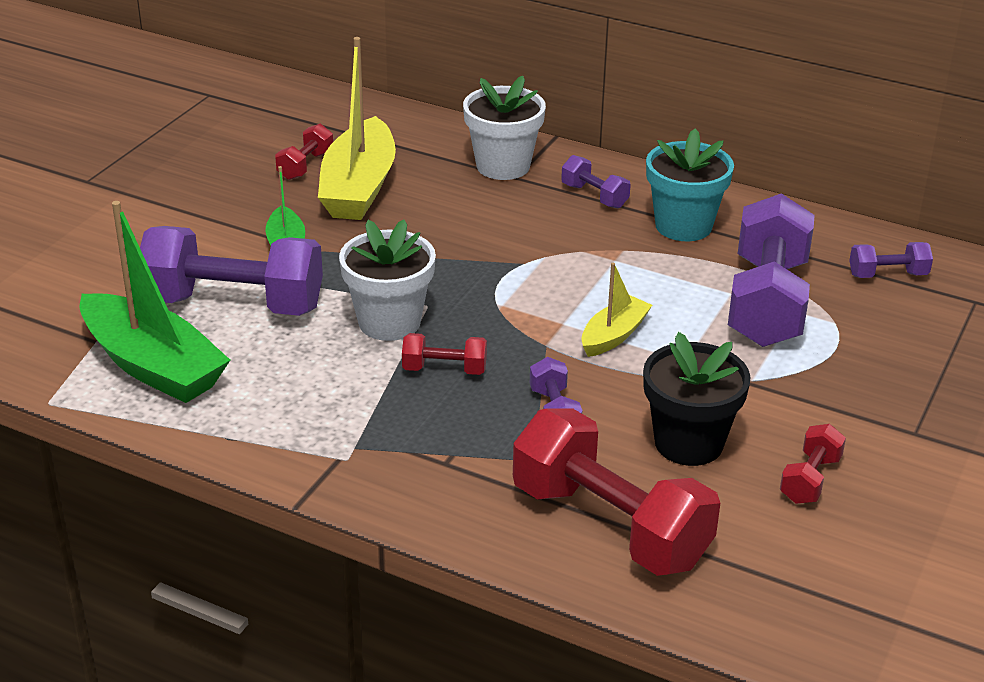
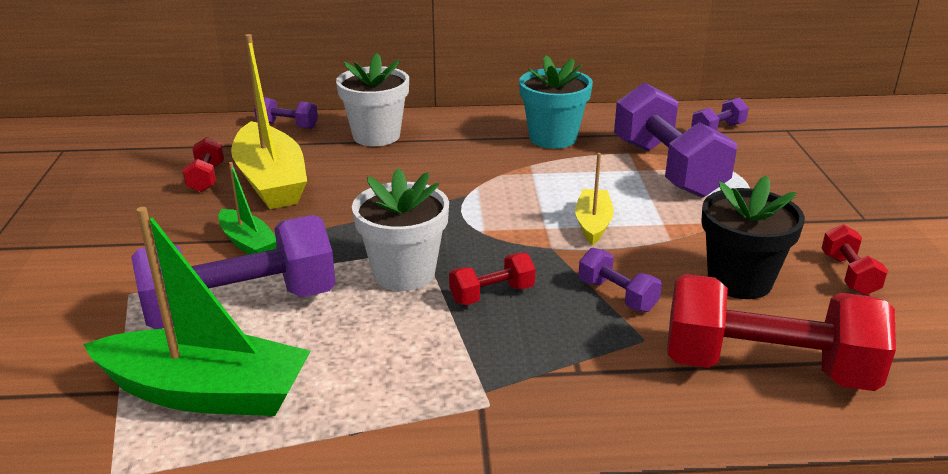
camera: 30 degrees left, 5 degrees down
(594, 196) = (468, 137): purple dumbbell -> purple dumbbell (287, 126)

